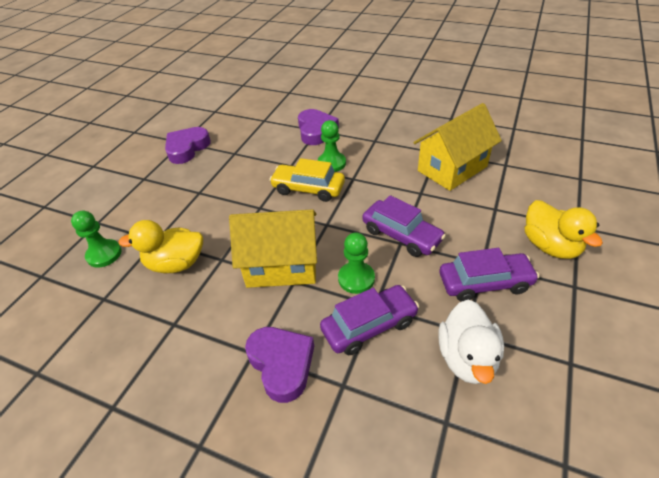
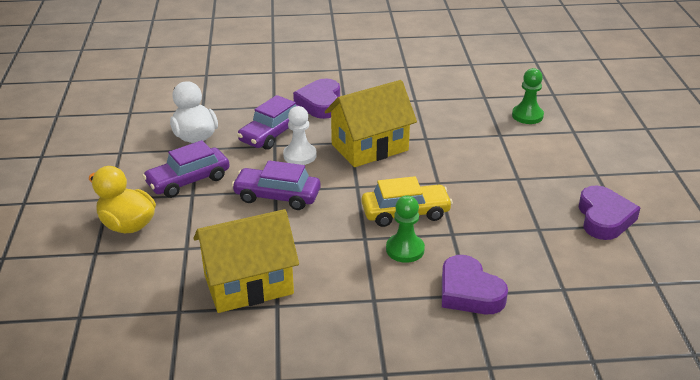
camera: 150 degrees right, 10 degrees down
(176, 264) = (459, 126): yellow duck -> none
(282, 364) = (320, 103): purple heart -> purple heart turned 60 degrees clockwise
(356, 278) = (300, 155): green pawn -> white pawn
(452, 169) = (248, 284): yellow house -> yellow house turned 45 degrees clockwise

